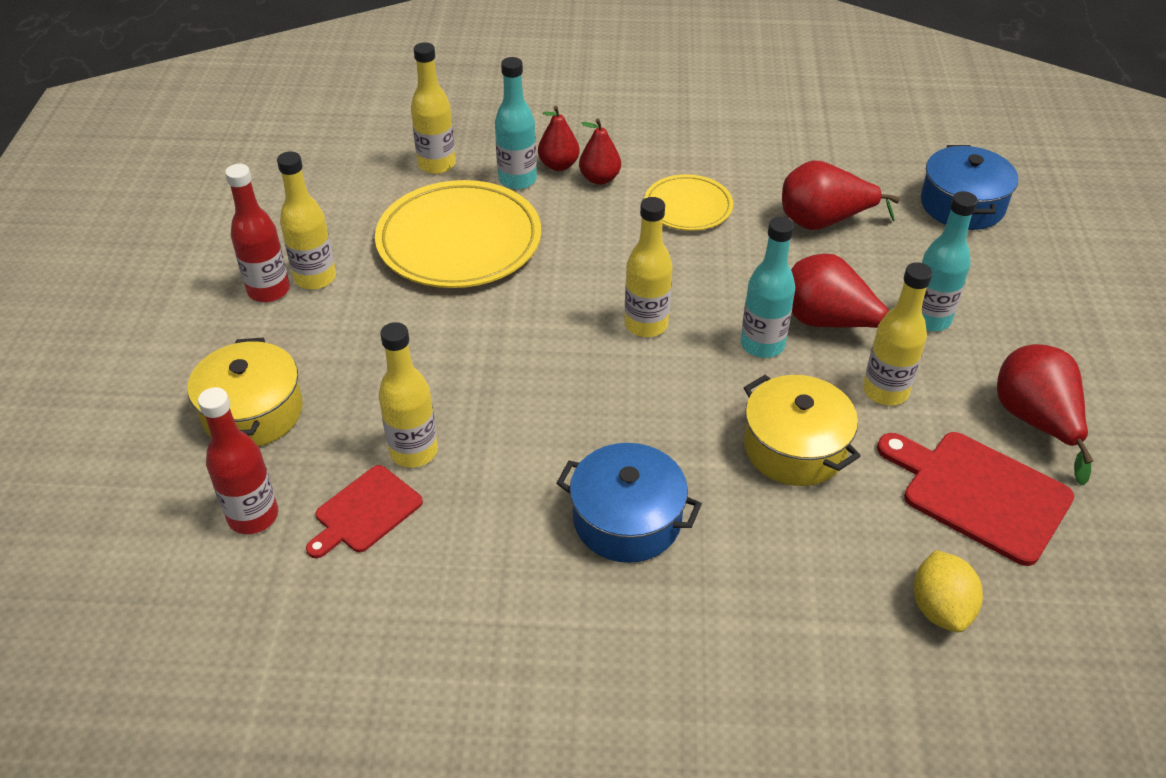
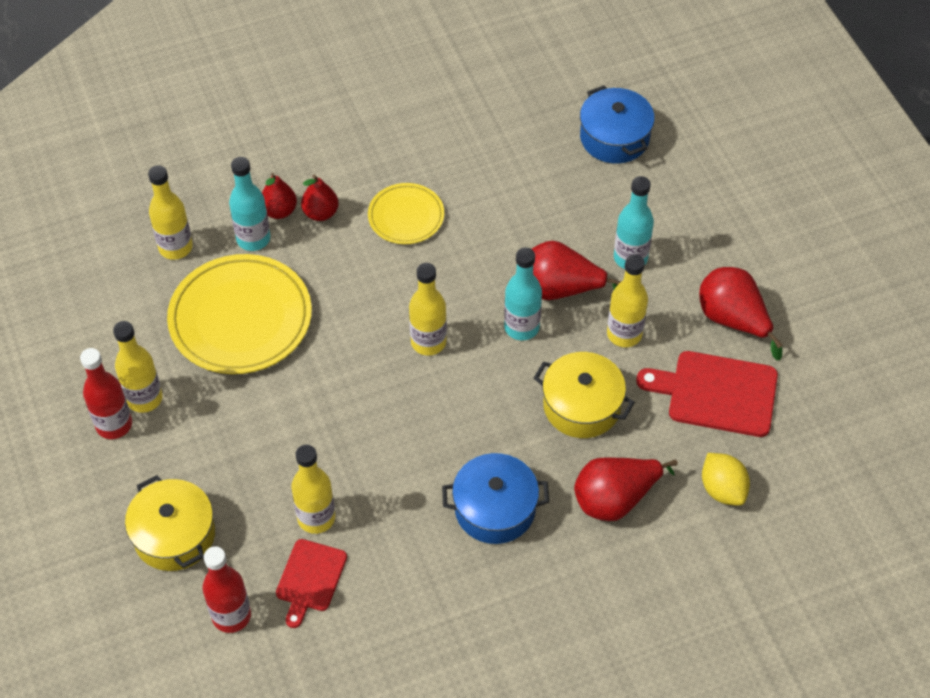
camera: 25 degrees left, 10 degrees up
(823, 222) = (517, 193): red pear -> red pear (615, 499)

